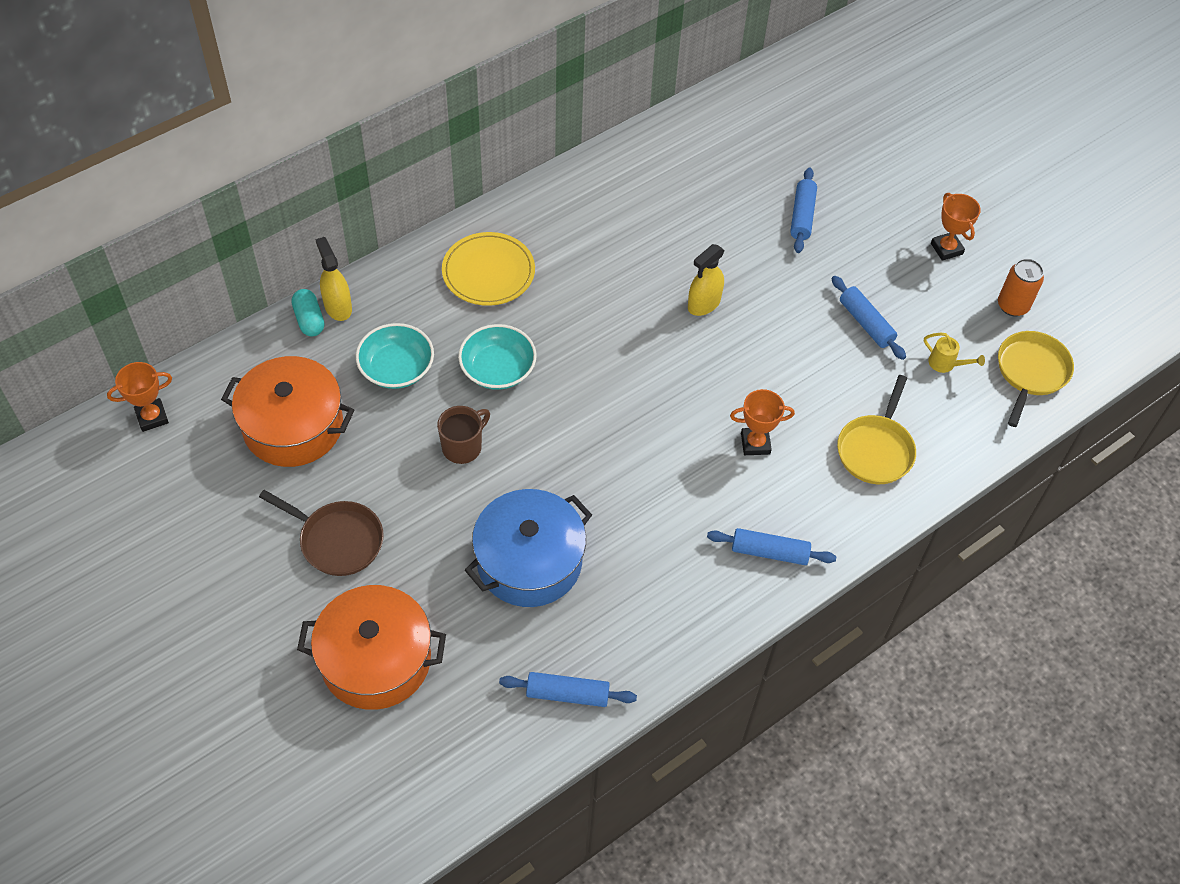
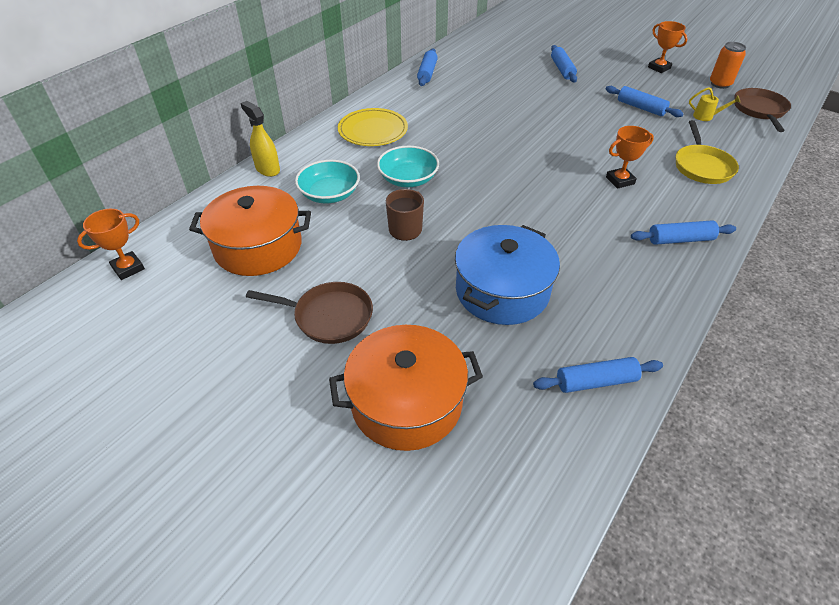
camera: 15 degrees left, 10 degrees down
(309, 320) = (247, 181): turquoise capsule -> none
(607, 175) = (427, 73): none -> blue rolling pin
(704, 304) = (531, 118): yellow spray bottle -> none
(1030, 372) = (759, 110): yellow pan -> brown pan

